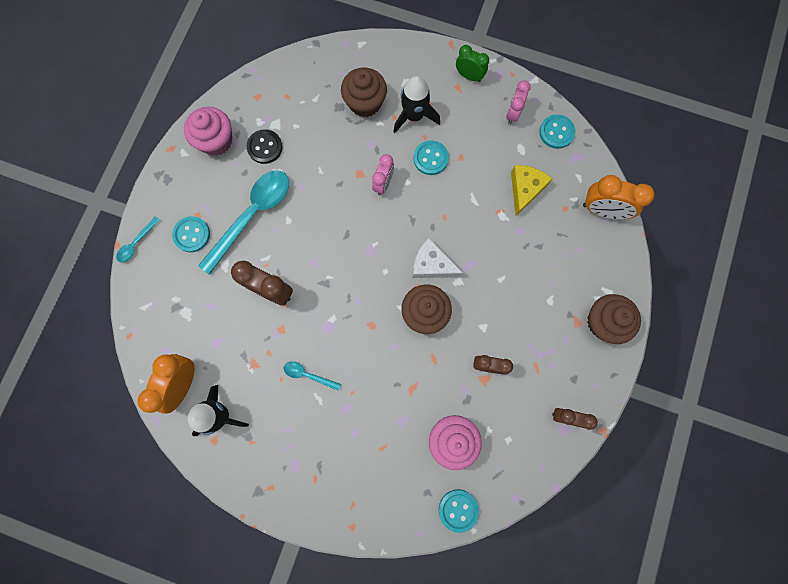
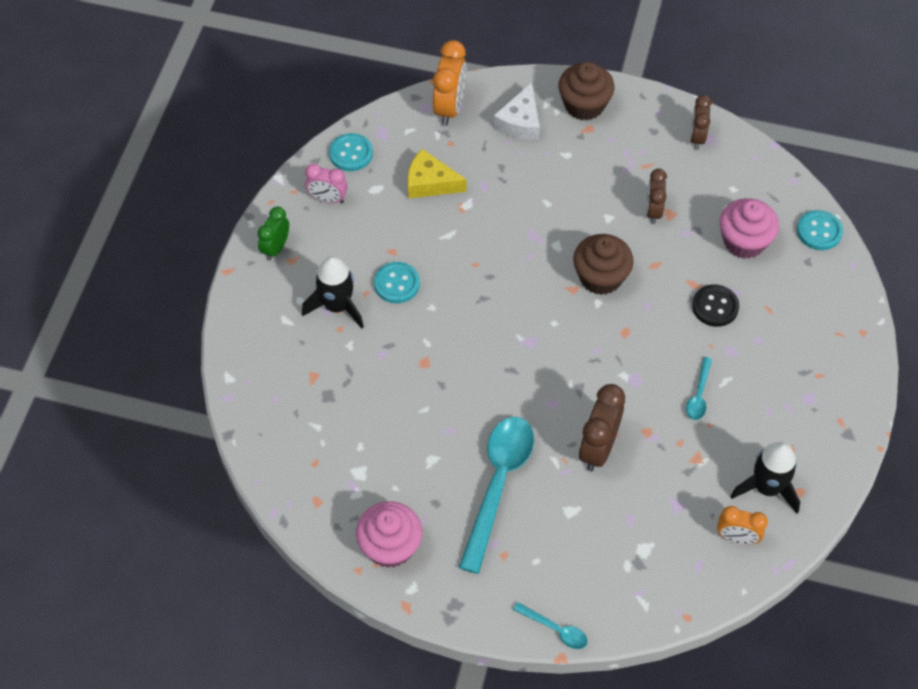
camera: 95 degrees left, 20 degrees down
(183, 383) = (737, 538): orange clock -> orange clock, size x0.64
(192, 235) = (534, 558): turquoise button -> none
(252, 216) = (498, 485): turquoise spoon -> turquoise spoon turned 75 degrees clockwise
(265, 147) = (395, 481): black button -> black button (715, 307)
(365, 103) = (320, 365): brown cupcake -> none
(383, 184) = (436, 334): pink clock -> none
(432, 265) = (539, 274): white cheese -> white cheese (520, 122)

